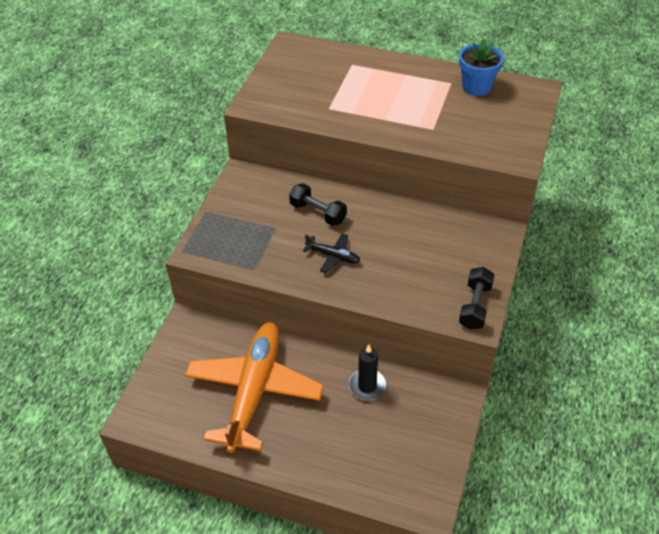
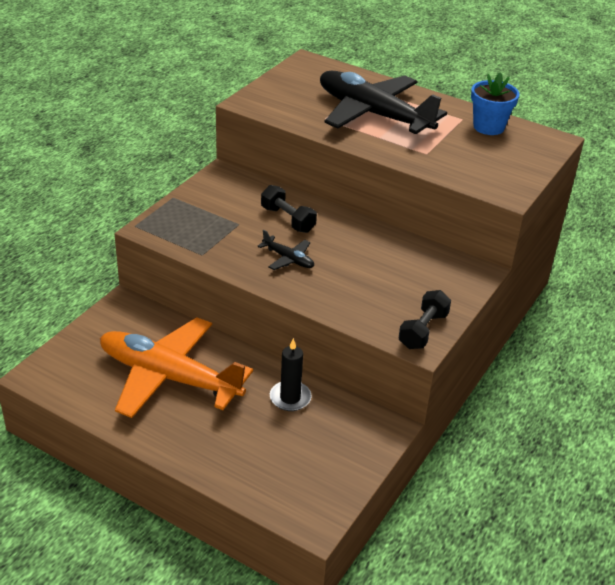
camera: 10 degrees right, 10 degrees down
(254, 390) = (169, 377): orange plane -> orange plane turned 90 degrees counterclockwise
(370, 94) = (373, 114): none -> black plane

